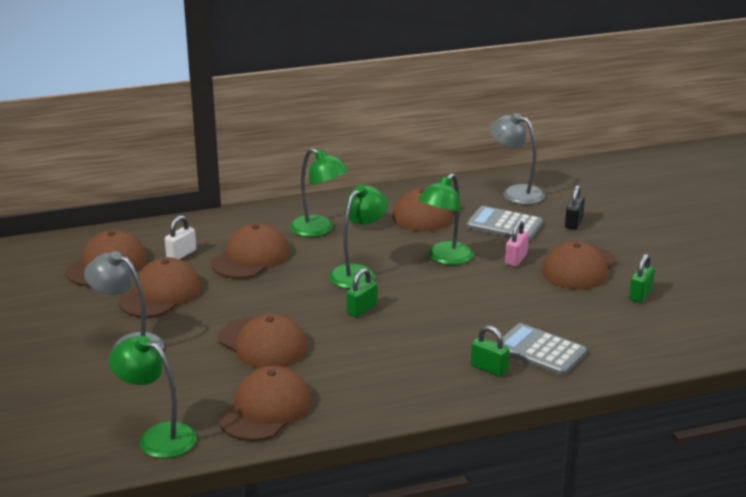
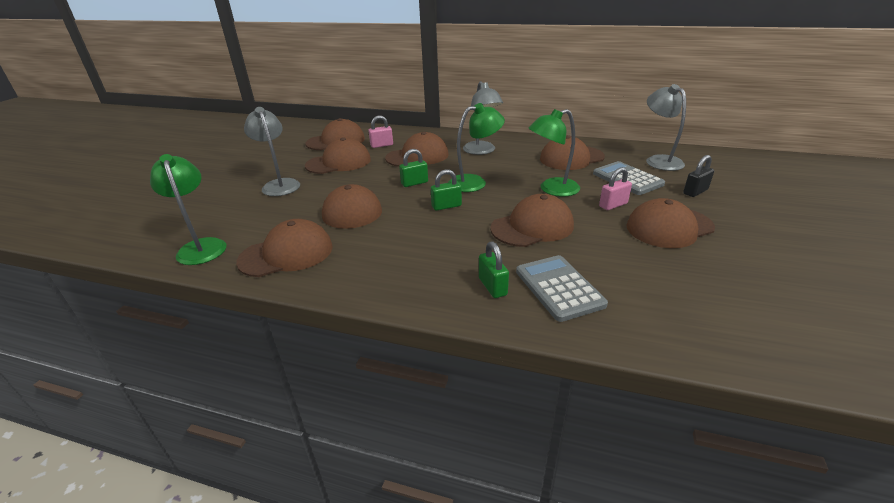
camera: 35 degrees right, 5 degrees up
(181, 254) = (382, 145): white padlock -> pink padlock
(319, 230) = (481, 151): green lamp -> grey lamp
(466, 304) = (532, 227): none -> brown cap
(640, 294) = (719, 269): green padlock -> green padlock (414, 183)

